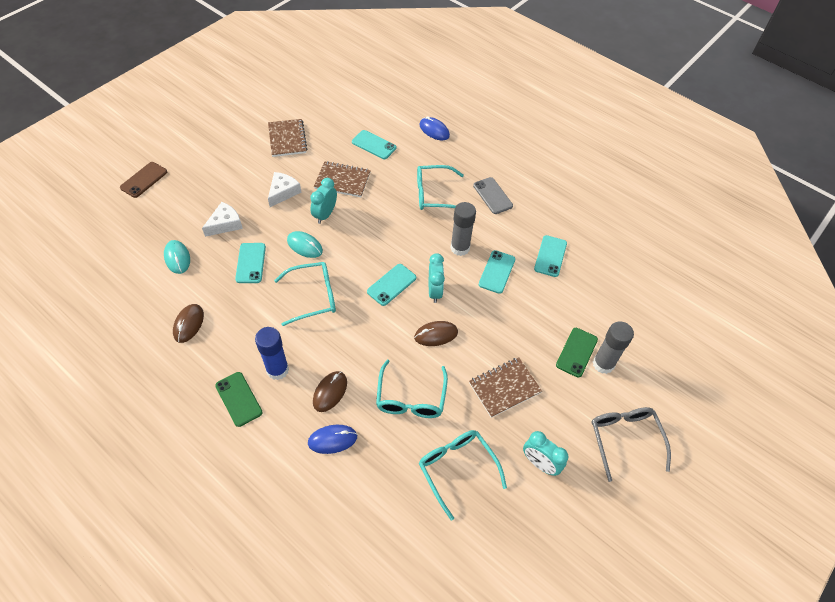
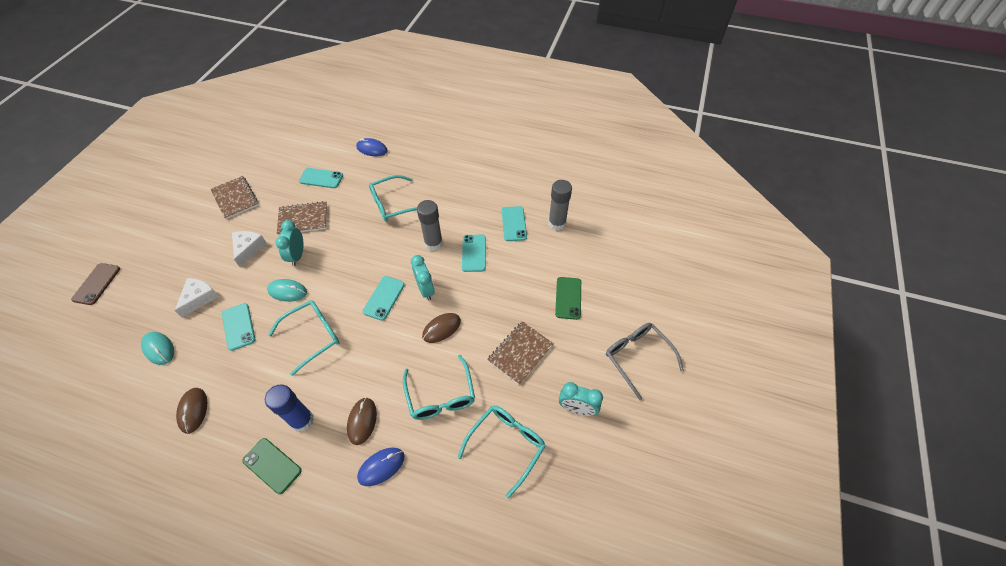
camera: 20 degrees left, 0 degrees up
(456, 468) = (507, 444): turquoise glasses -> turquoise glasses turned 90 degrees clockwise
(492, 196) = (445, 189): grey phone -> none
(603, 364) = (593, 300): grey glue stick -> grey glue stick (557, 223)

